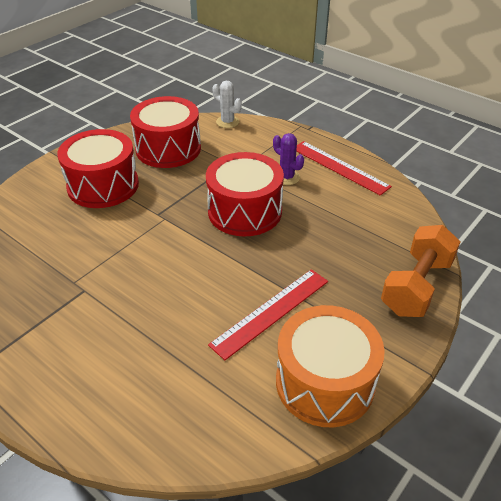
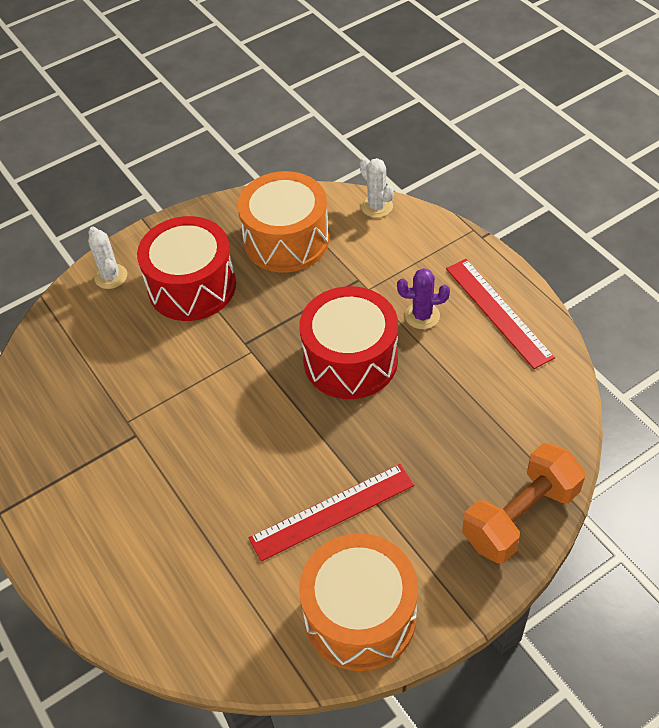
camera: 20 degrees right, 10 degrees up
(33, 189) = (111, 276): none -> white cactus
(168, 149) = (286, 240): red drum -> orange drum
(286, 177) = (422, 316): purple cactus -> purple cactus turned 60 degrees counterclockwise

